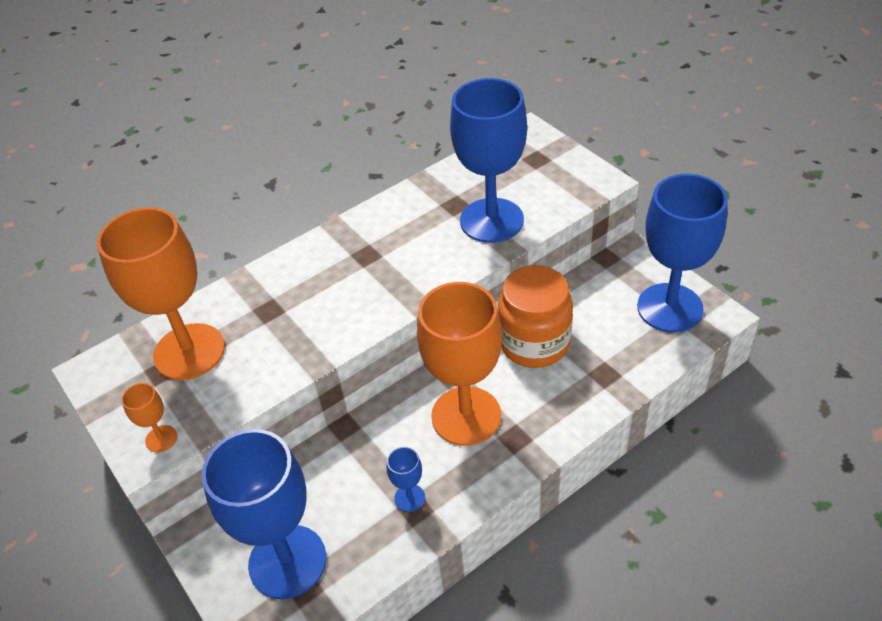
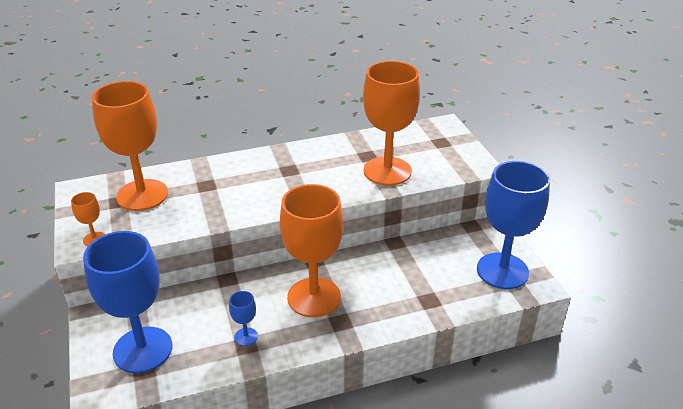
camera: 15 degrees right, 10 degrees down
(491, 220) = (387, 171): blue goblet -> orange goblet
(534, 343) = (388, 265): orange jar -> none

